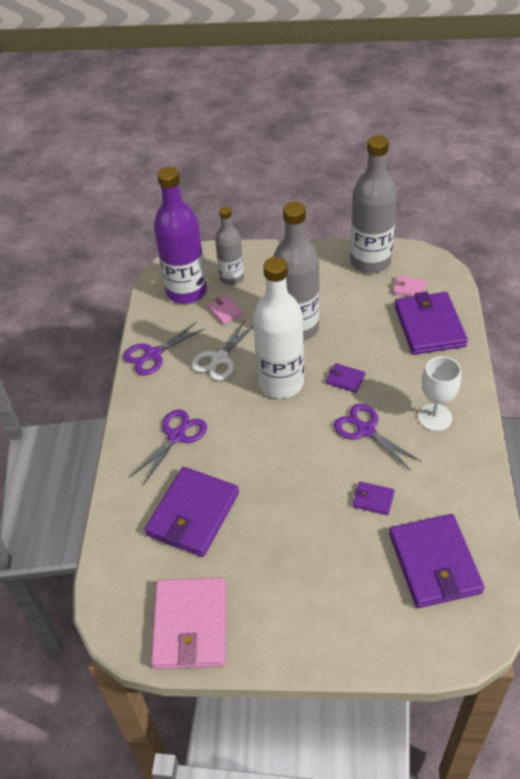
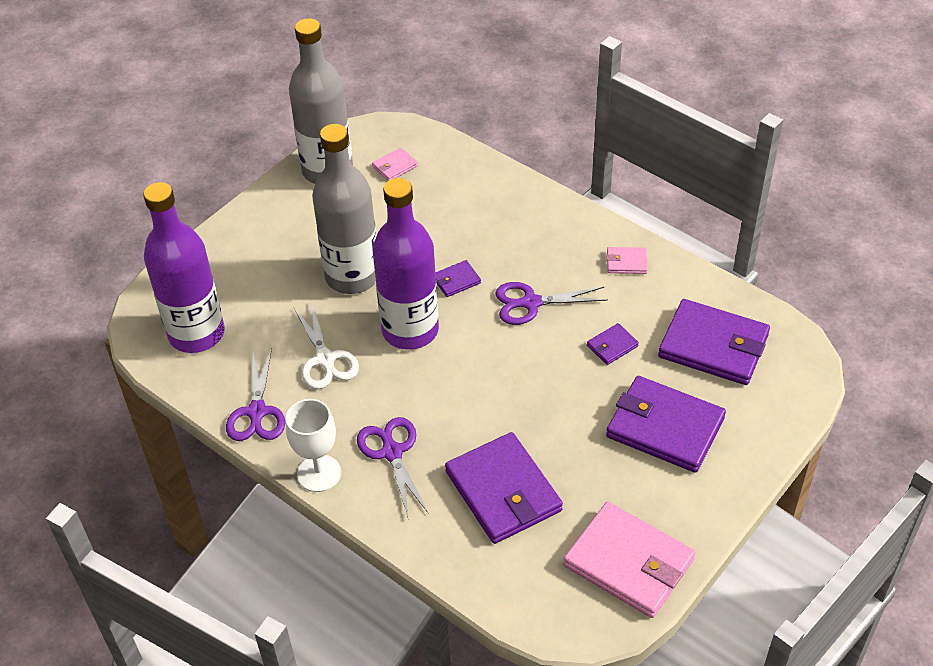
camera: 55 degrees left, 0 degrees up
(225, 311) = (263, 318): pink wallet -> pink wallet (626, 262)
(232, 278) = (222, 286): grey bottle -> none
(281, 383) = (410, 330): white bottle -> purple bottle
(429, 326) = (456, 183): purple wallet -> purple wallet (665, 427)
(434, 417) = (564, 248): white goblet -> white goblet (319, 473)

